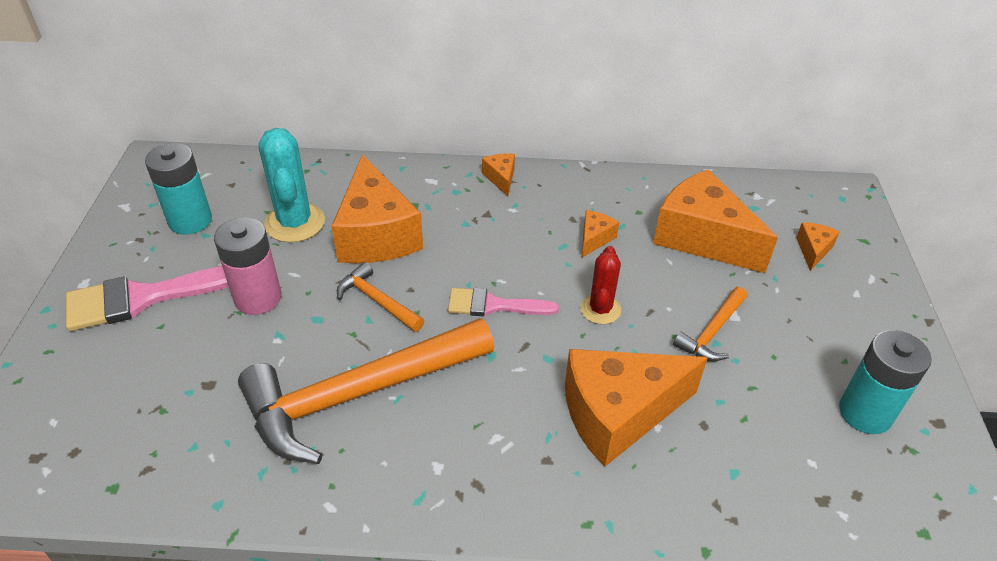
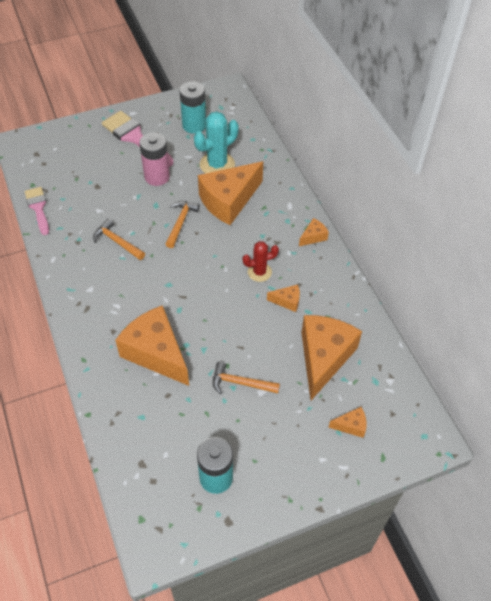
camera: 65 degrees right, 10 degrees up
(358, 394) = (117, 242): orange hammer -> orange hammer, size x0.45
(493, 305) = (204, 272): pink brush -> pink brush (38, 208)
(600, 309) = (228, 322): red cactus -> red cactus (259, 272)

